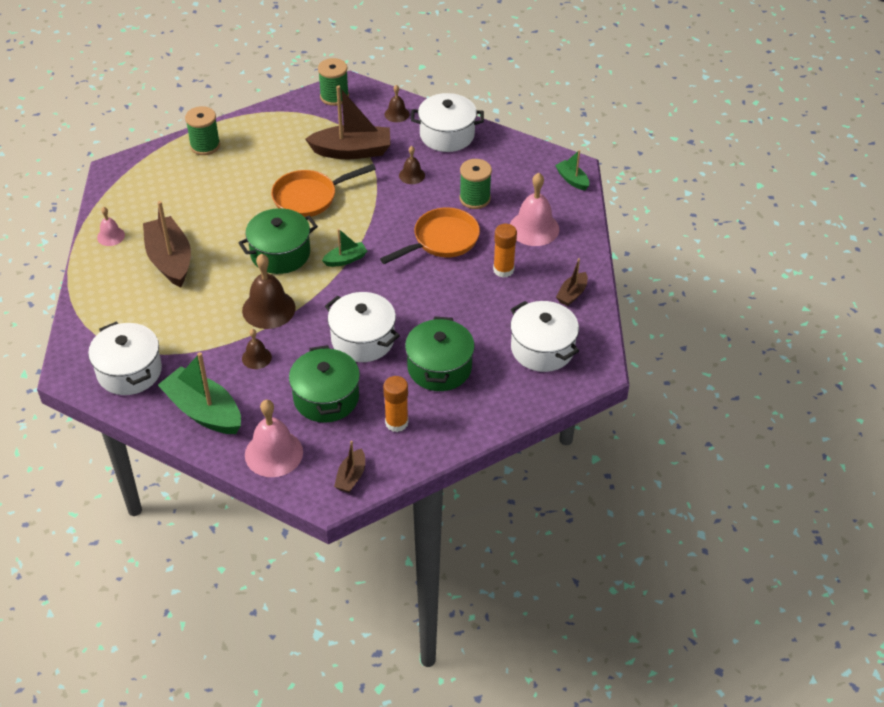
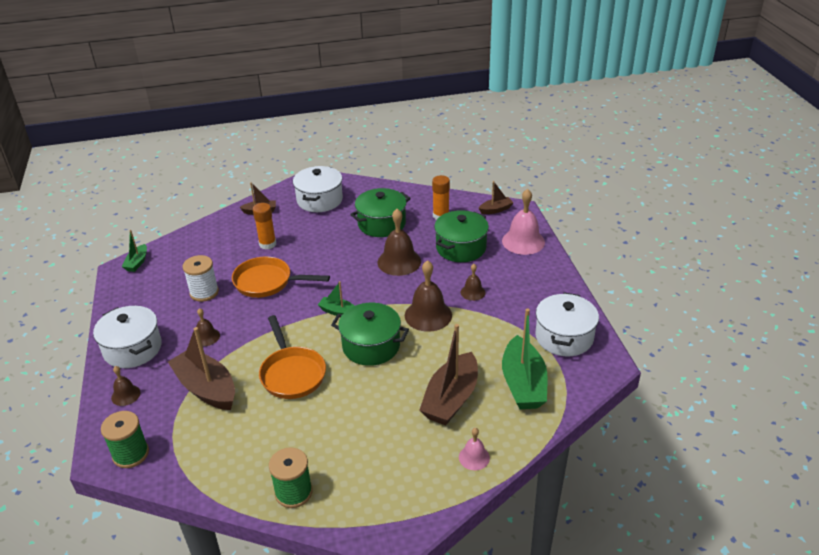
camera: 130 degrees left, 10 degrees down
(203, 411) = (539, 284): green boat -> green boat (523, 384)
(309, 197) = (292, 373): orange pan -> orange pan turned 45 degrees clockwise
(363, 339) = (399, 261): white pot -> brown bell
(475, 198) = (204, 292): green spool -> white spool
(534, 228) = (210, 253): pink bell -> none

